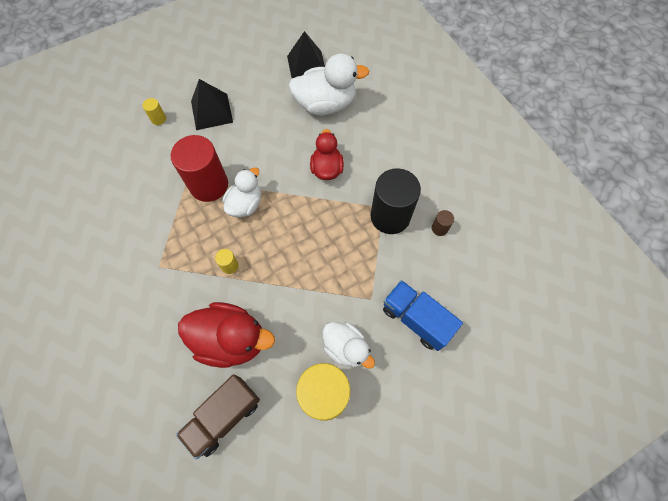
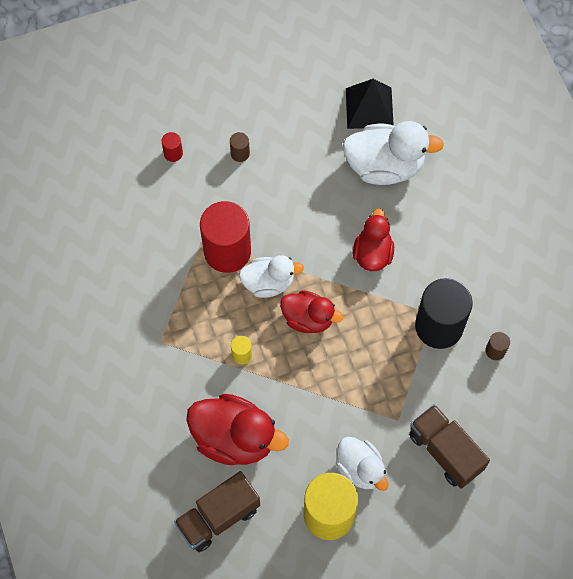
camera: 10 degrees right, 0 degrees up
(158, 119) = (173, 153): yellow cylinder -> red cylinder
(211, 111) = (240, 153): black pyramid -> brown cylinder
(245, 204) = (268, 283): white duck -> white duck turned 45 degrees clockwise
(282, 227) = (308, 318): none -> red duck
(416, 319) = (445, 451): blue truck -> brown truck

